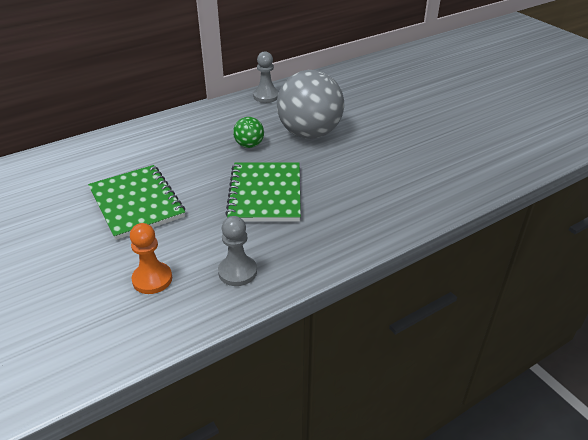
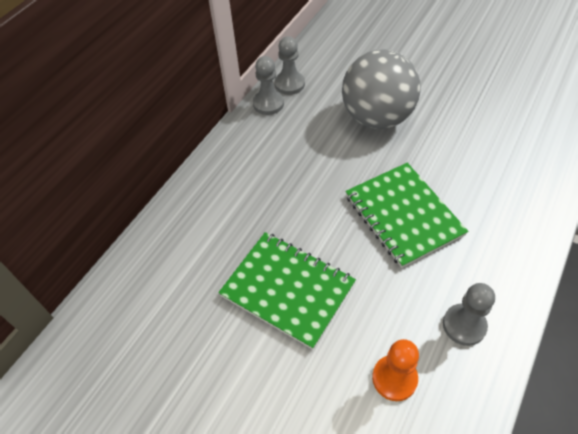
camera: 25 degrees left, 15 degrees up
(238, 102) = (268, 103): none -> grey pawn
(249, 145) = (331, 158): green ball -> none

